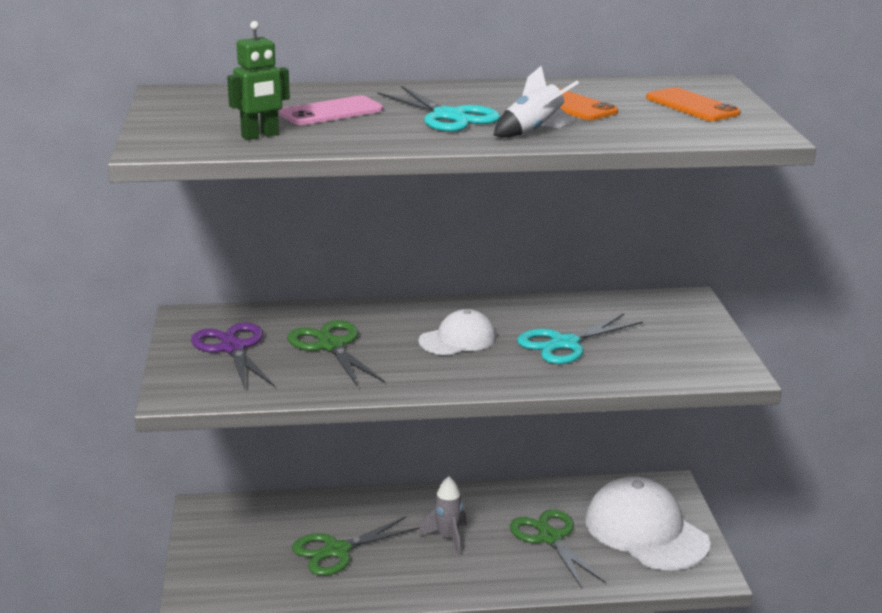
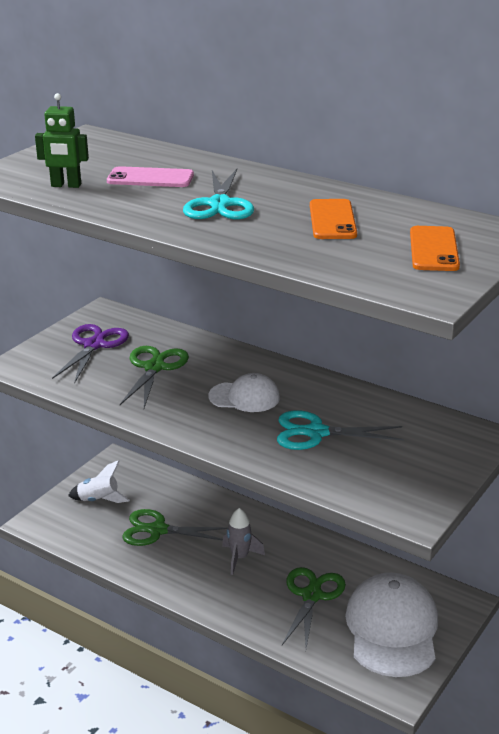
camera: 40 degrees right, 5 degrees up
(534, 131) = (250, 236): white rocket -> white rocket (99, 500)

